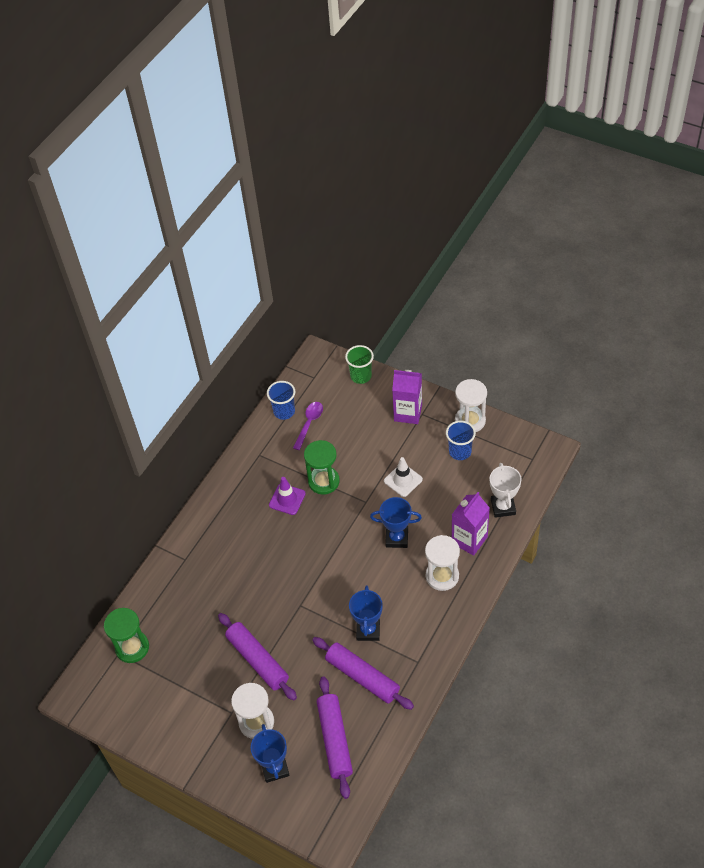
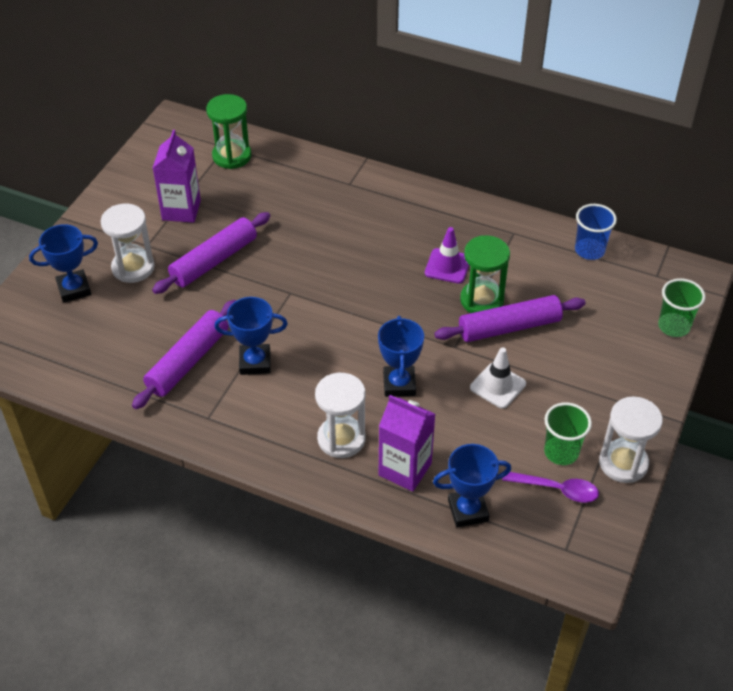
camera: 80 degrees right, 5 degrees down
(309, 424) = (575, 277): purple spoon -> purple spoon (556, 489)
(334, 740) = (104, 340): purple rolling pin -> purple rolling pin (509, 327)
(408, 413) = (620, 385): purple carton -> purple carton (181, 210)
(460, 452) = (561, 452): blue cup -> green cup
(503, 507) = (468, 510): white trophy -> blue trophy

